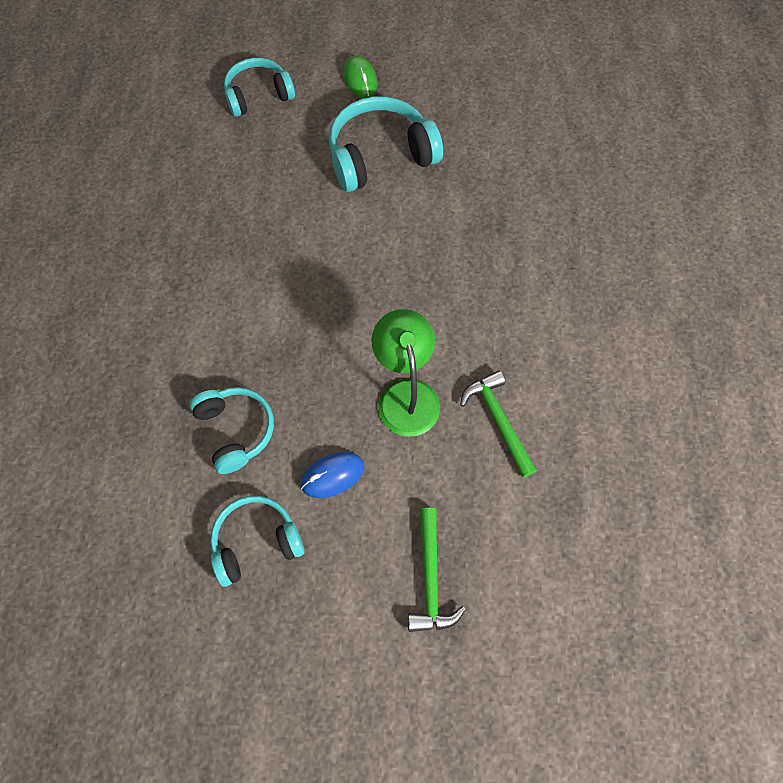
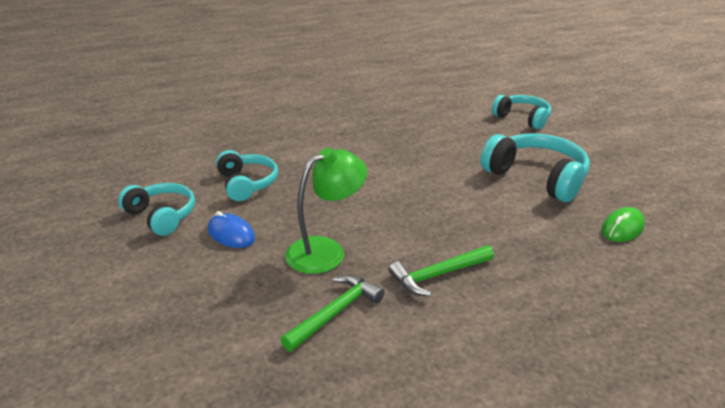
camera: 65 degrees right, 35 degrees down
(236, 430) = (247, 184): turquoise headphones -> turquoise headphones turned 60 degrees counterclockwise
(360, 79) = (594, 150): green mouse -> green mouse (622, 228)
(430, 578) = (155, 313): green hammer -> green hammer (438, 275)

